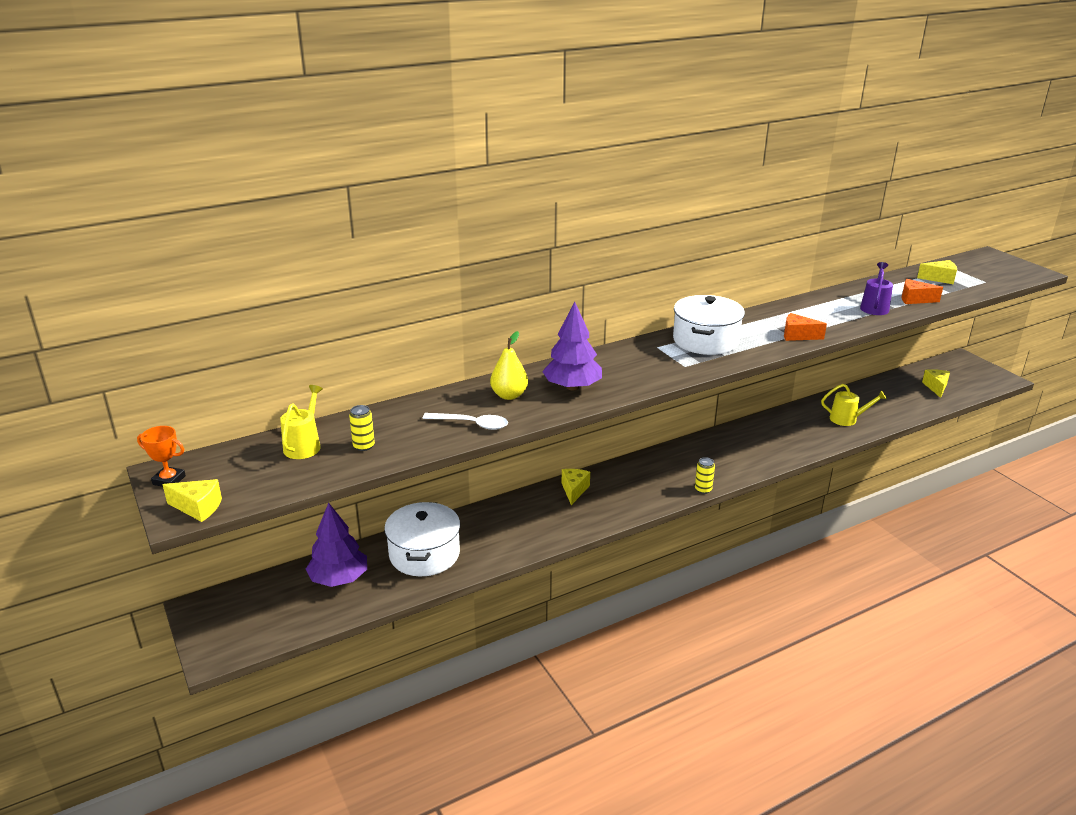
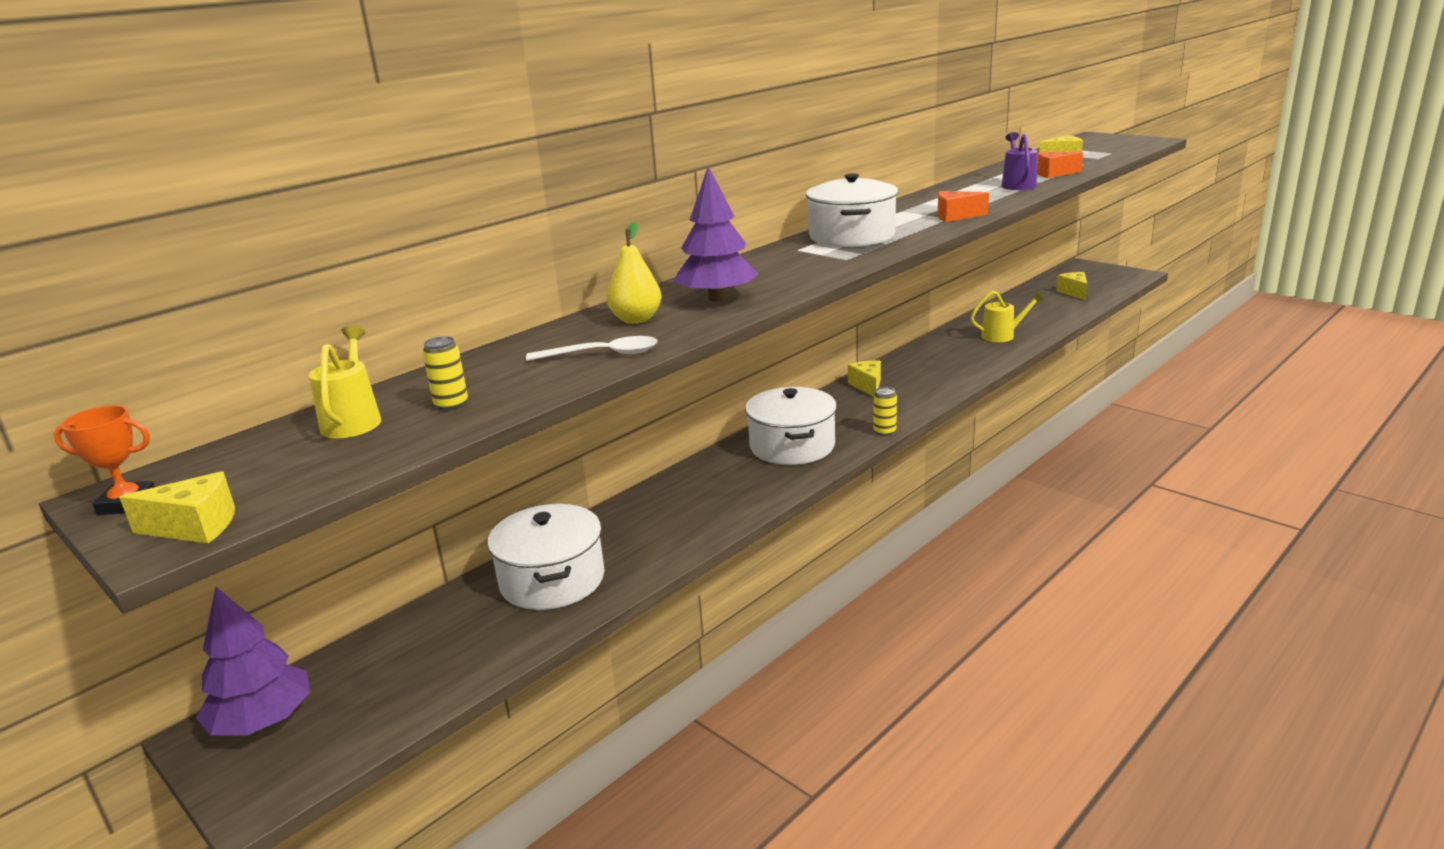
camera: 15 degrees left, 5 degrees down
(339, 579) = (434, 640): purple tree -> purple tree (263, 722)
(574, 490) = (723, 465): yellow cheese -> yellow cheese (867, 386)
(629, 486) = (792, 446): none -> white pot

